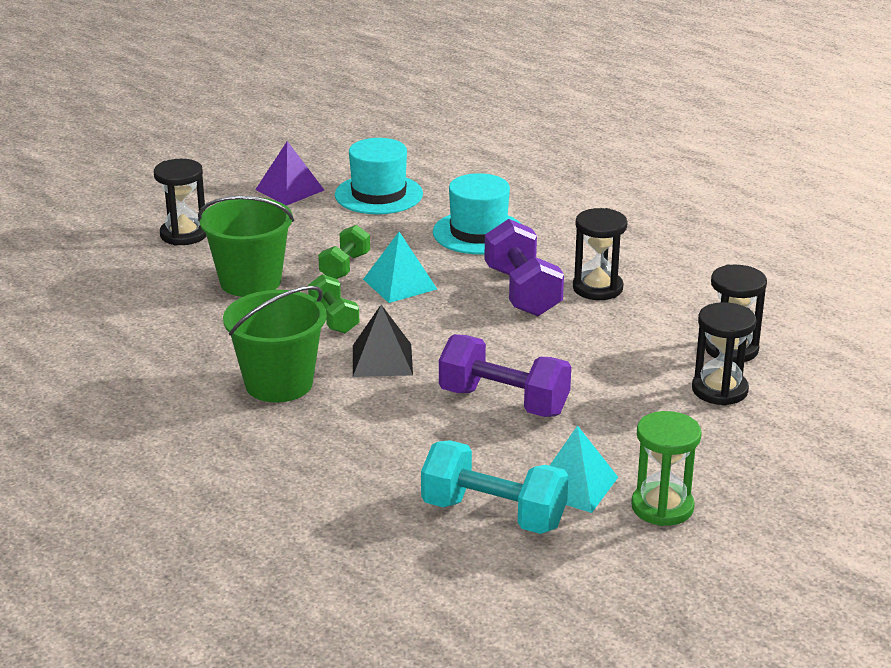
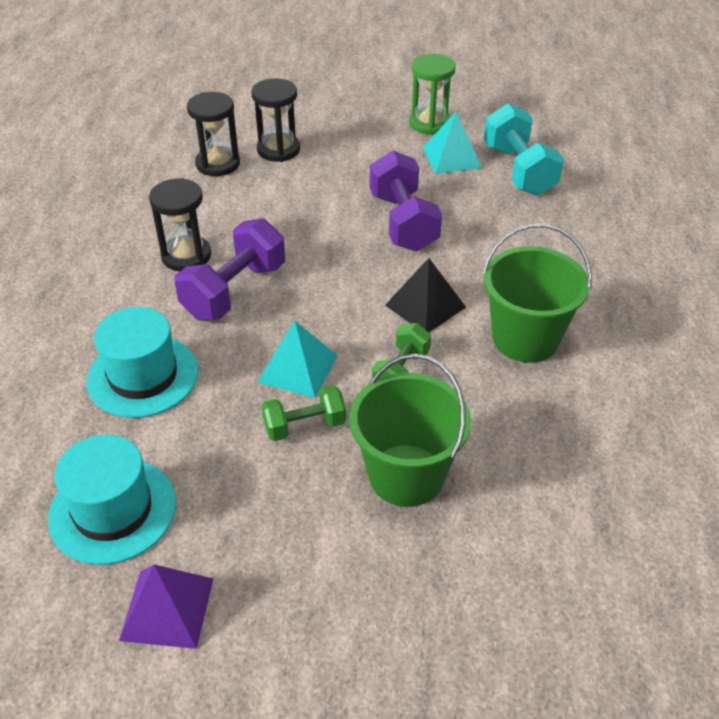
camera: 130 degrees left, 15 degrees up
(184, 234) = (376, 621): black hourglass -> none

